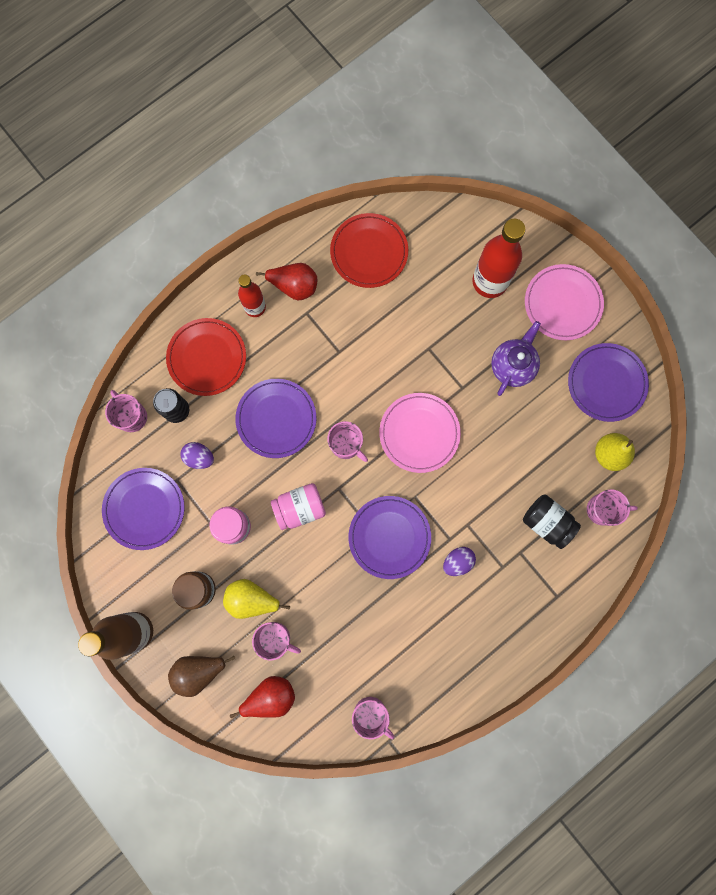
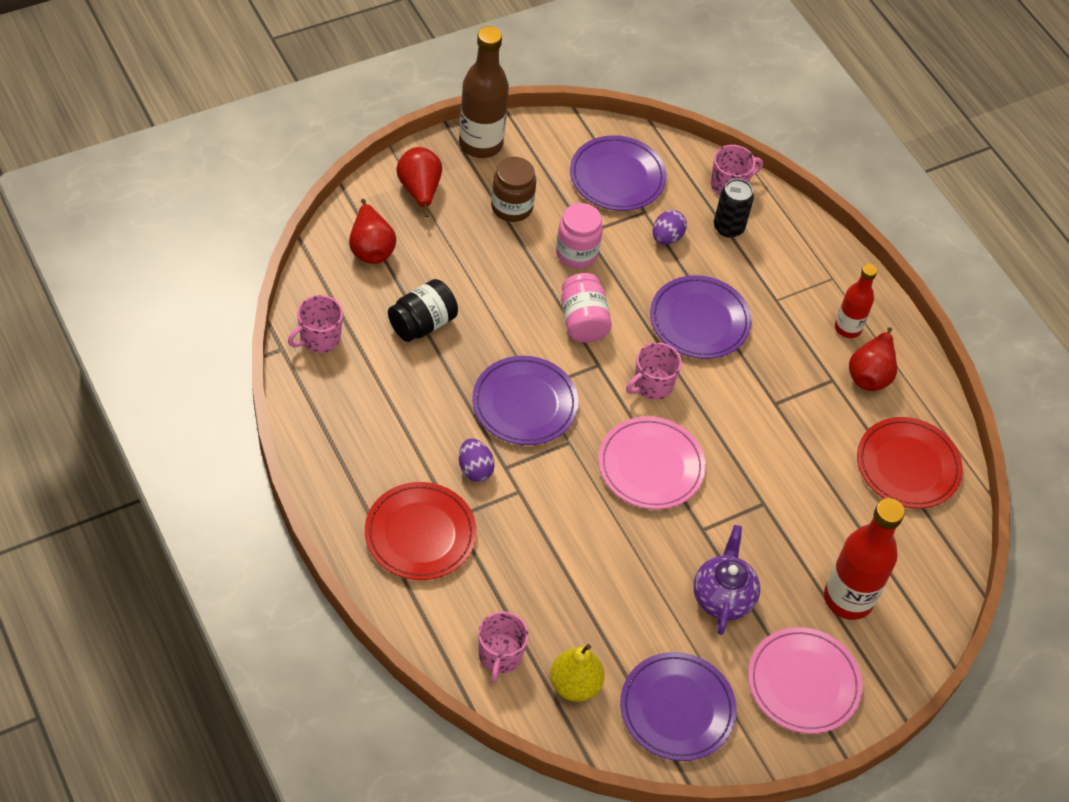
camera: 95 degrees right, 25 degrees down
(199, 671) = (419, 190): brown pear -> red pear
(207, 358) = (789, 268): red plate -> red plate (420, 534)
(252, 599) = (486, 253): yellow pear -> none
(275, 638) = (435, 266): pink mug -> none
(512, 366) = (722, 597): purple teapot -> purple teapot turned 120 degrees counterclockwise
(546, 522) = (499, 583): black jar -> black jar (422, 324)

